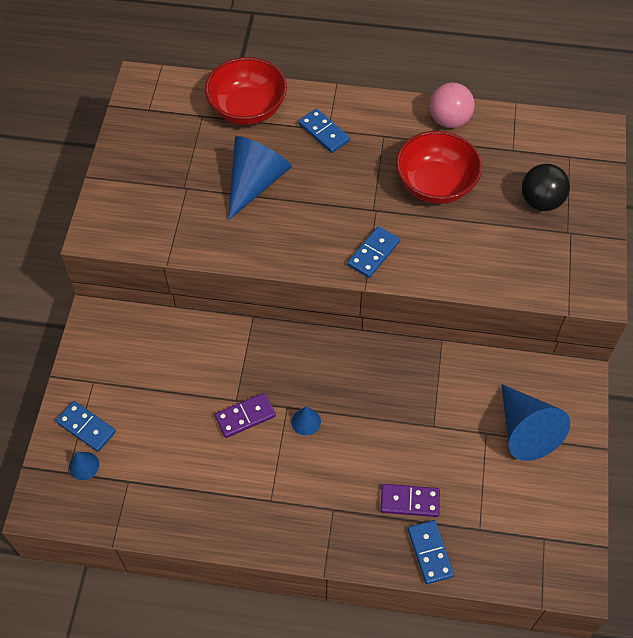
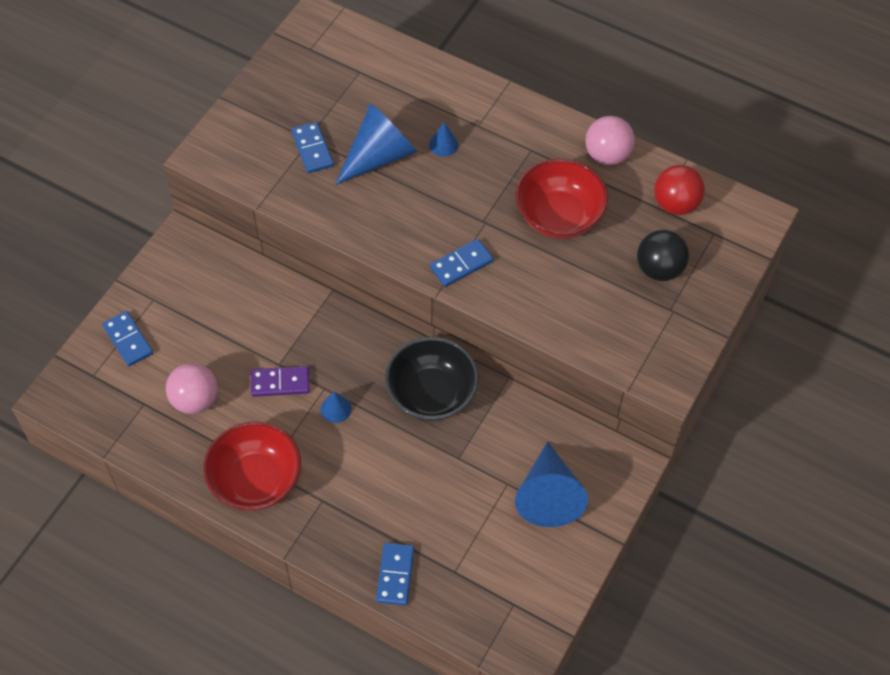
camera: 20 degrees right, 0 degrees up
(84, 466) = (110, 375): blue cone -> blue cone (443, 144)
(174, 460) = (195, 400): none -> pink ball
(247, 109) = (407, 79): red bowl -> red bowl (256, 480)
(324, 132) = (472, 127): blue domino -> blue domino (312, 149)
(383, 378) = (431, 394): none -> black bowl
(410, 501) = (399, 520): purple domino -> none
(526, 143) = (675, 204): none -> red ball

